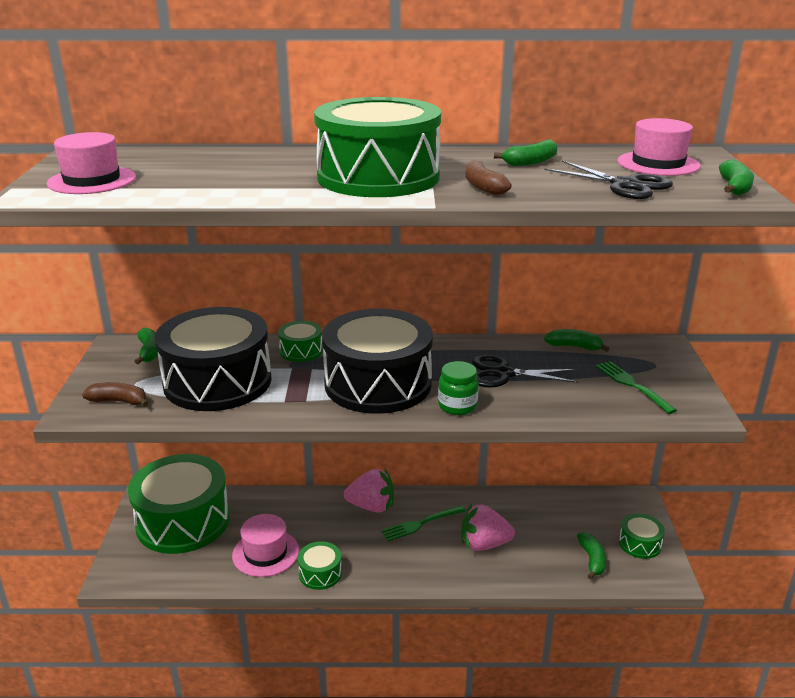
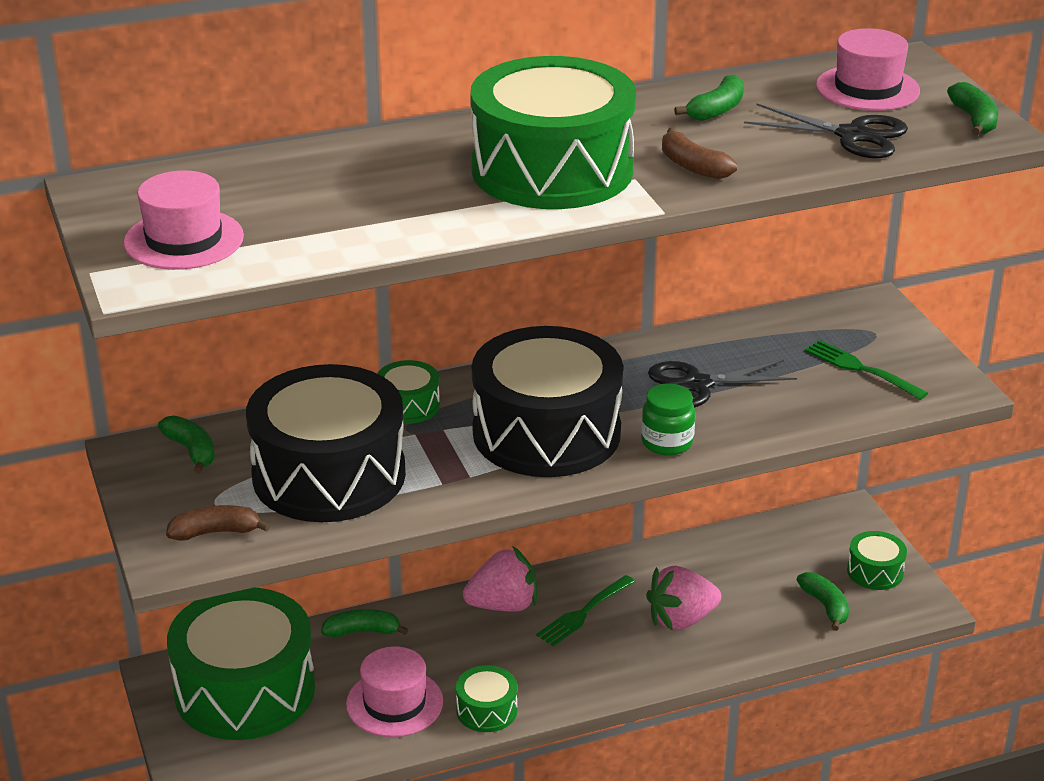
camera: 20 degrees left, 5 degrees up
(574, 346) = (764, 327): green banana -> green banana (362, 631)

